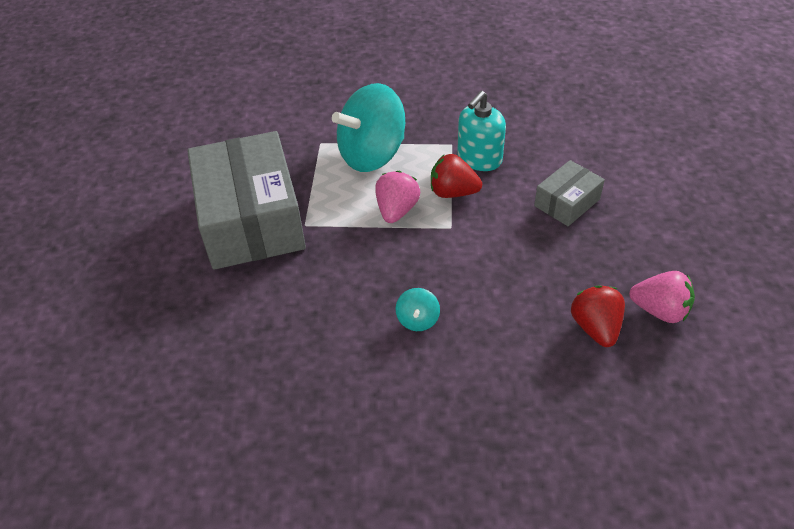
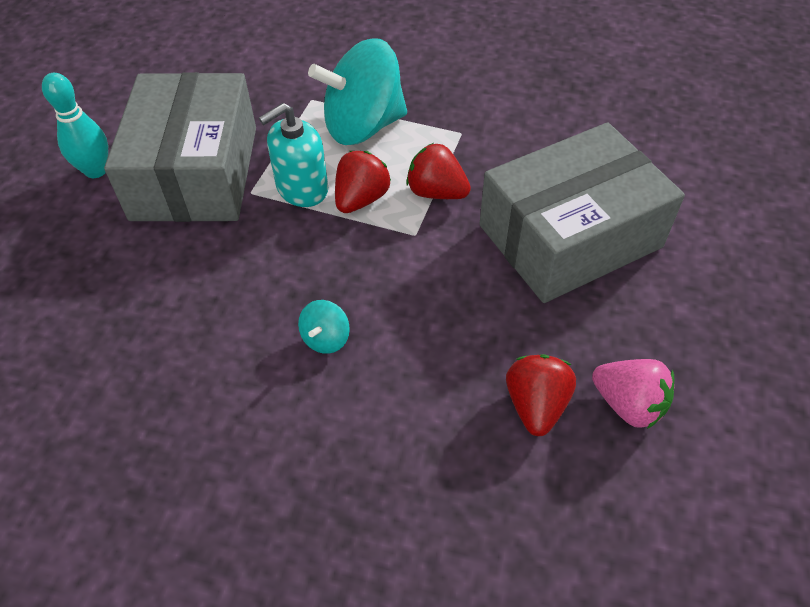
camera: 15 degrees right, 5 degrees up
(164, 236) = (96, 170): none -> turquoise bowling pin
(396, 210) = (361, 199): pink strawberry -> red strawberry
(479, 159) = (486, 158): turquoise soap dispenser -> turquoise soap dispenser (302, 188)
(567, 202) = (570, 236): grey box -> grey box, size x2.13

